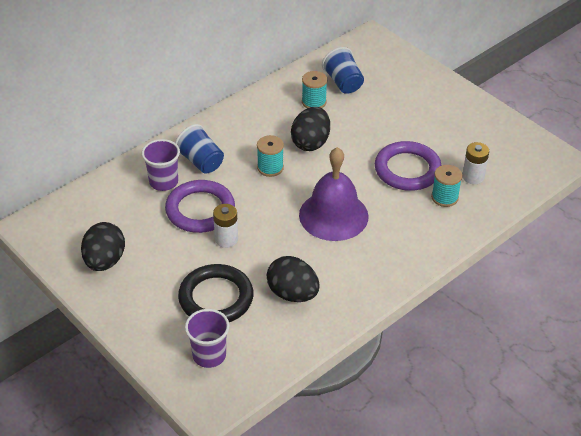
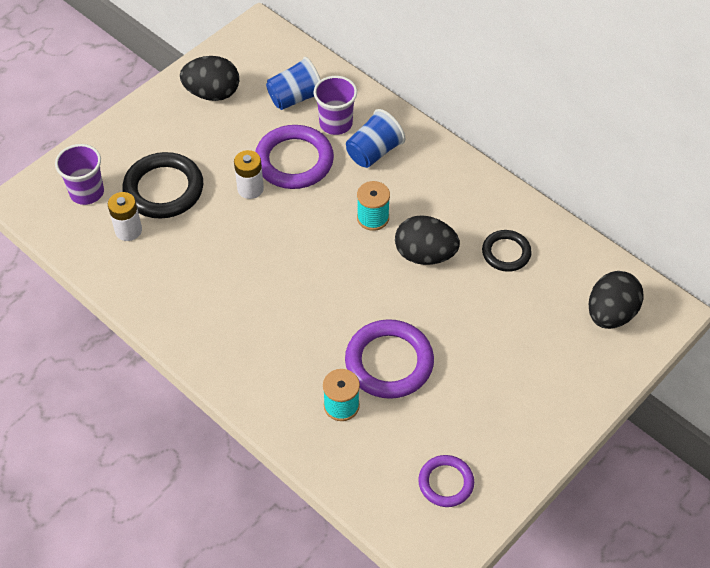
camera: 85 degrees right, 10 degrees up
(292, 294) = (171, 255): black egg -> black egg (610, 314)
(314, 102) = (506, 253): turquoise spool -> black ring
(333, 215) = (297, 286): purple bell -> none
(343, 83) = (554, 283): blue cup -> blue cup (295, 98)
(473, 177) = (385, 440): white battery -> white battery (128, 230)
(505, 151) = (446, 483): none -> purple ring

